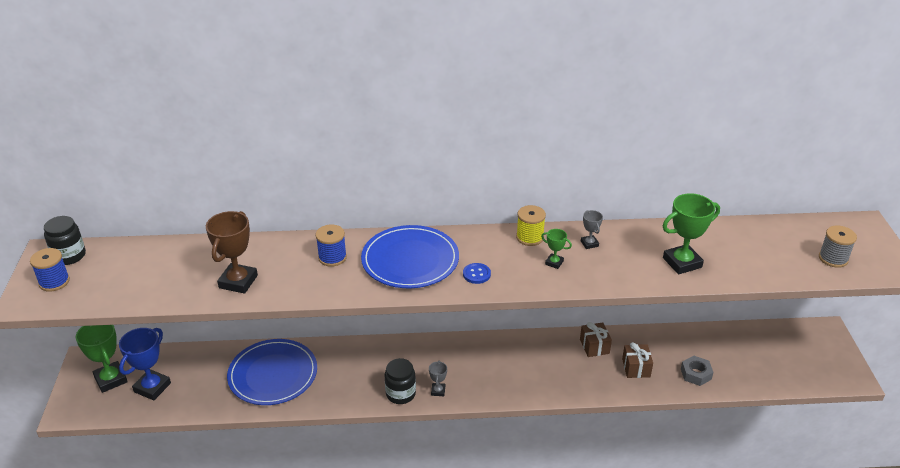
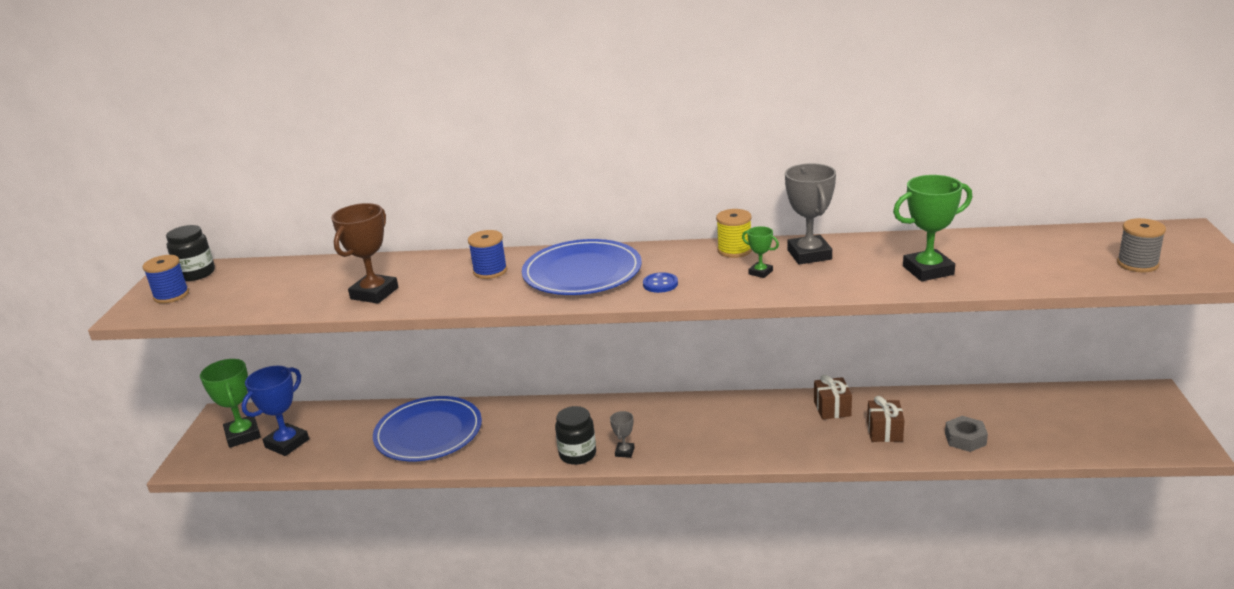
camera: 10 degrees right, 10 degrees down
(589, 244) = (809, 255): grey trophy -> grey trophy, size x1.99

